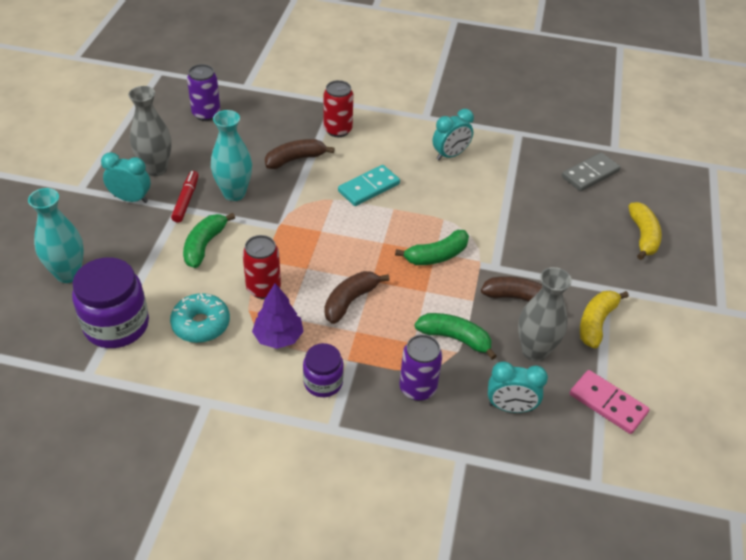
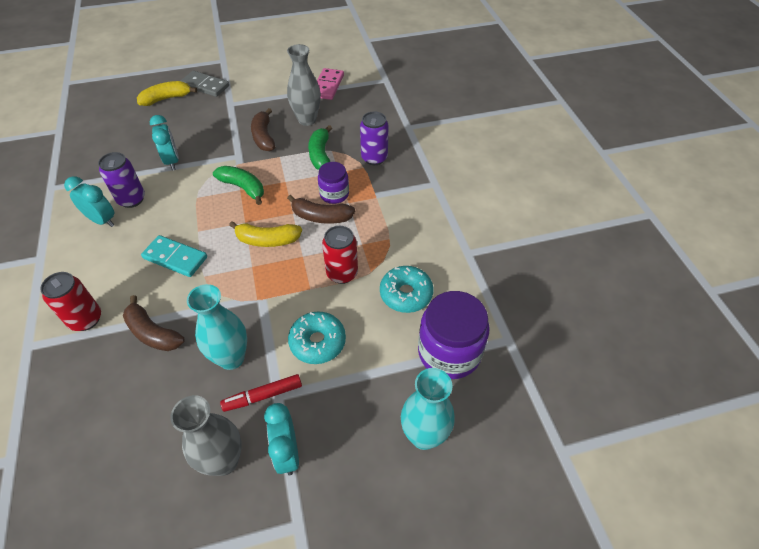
camera: 115 degrees left, 5 degrees up
(204, 245) = (317, 342): green banana -> turquoise donut
(206, 114) = (90, 472): purple can -> purple can (131, 199)
(278, 337) = (384, 241): purple tree -> none
(323, 382) = (404, 201): purple jar -> purple jar (334, 194)
(510, 407) = (358, 118): turquoise clock -> turquoise clock (172, 161)
(590, 174) = (100, 135): grey domino -> grey domino (205, 86)
(596, 322) = (265, 102): yellow banana -> yellow banana (267, 240)

